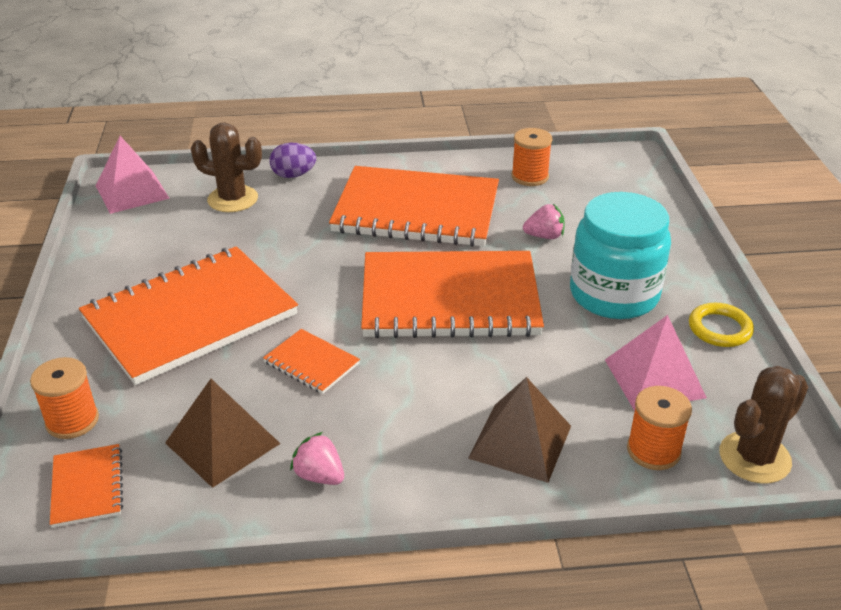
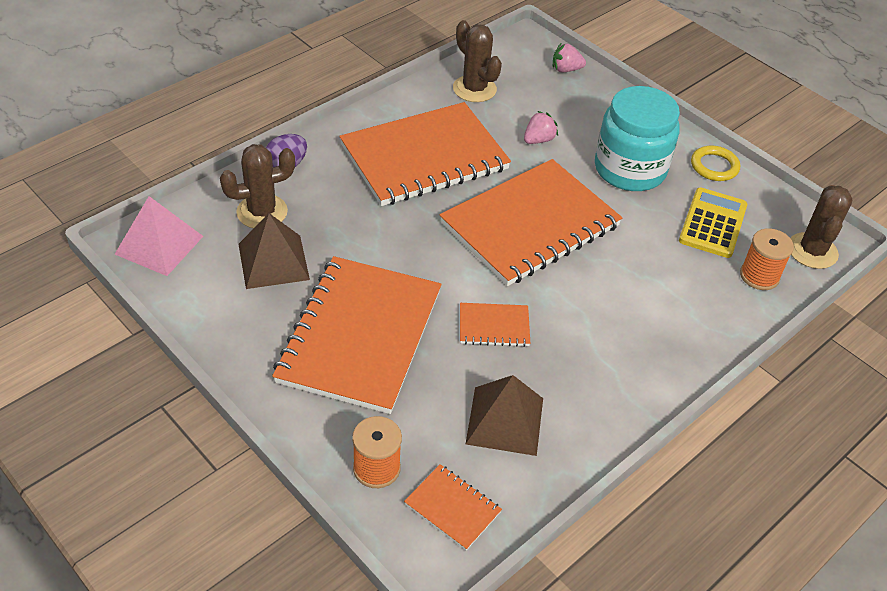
camera: 40 degrees left, 10 degrees up
(319, 475) = (593, 406): pink strawberry -> pink strawberry (566, 69)
(520, 441) = (683, 311): brown pyramid -> brown pyramid (273, 261)
(529, 177) = (474, 89): orange spool -> brown cactus
(654, 378) = (713, 223): pink pyramid -> yellow calculator

